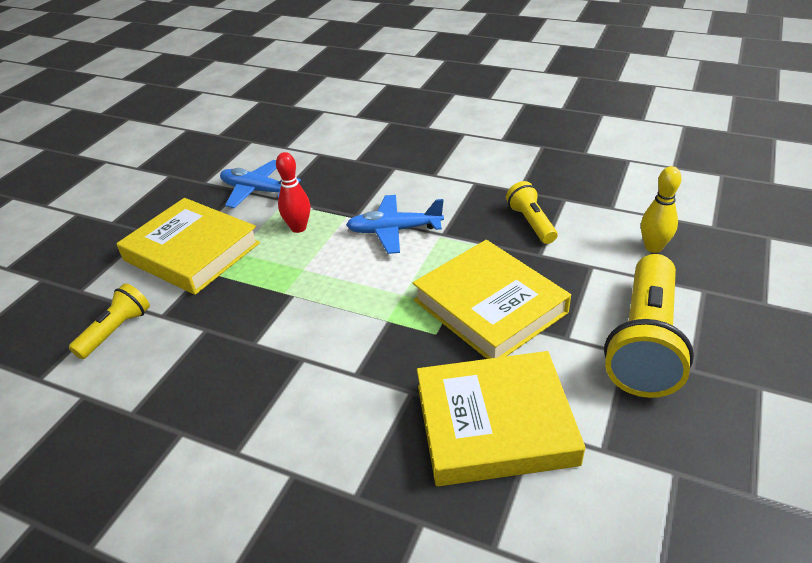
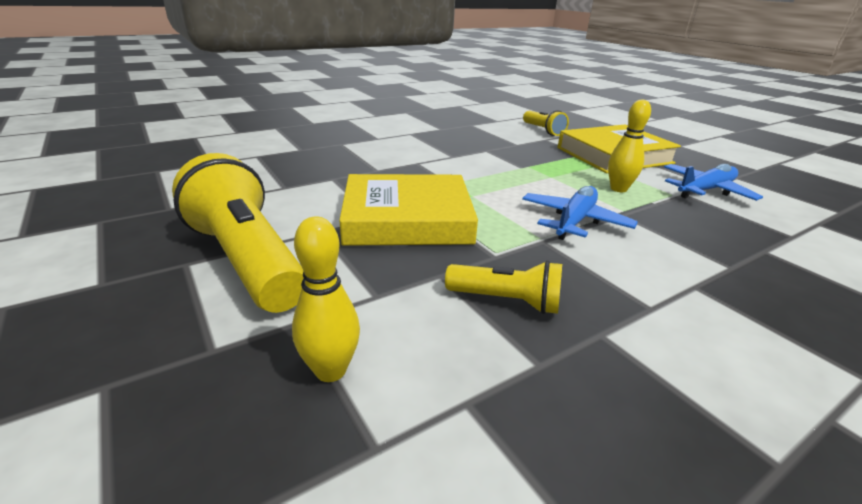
camera: 120 degrees right, 10 degrees down
(298, 228) = (618, 189): red bowling pin -> yellow bowling pin
(495, 424) = (310, 179): yellow book -> none

